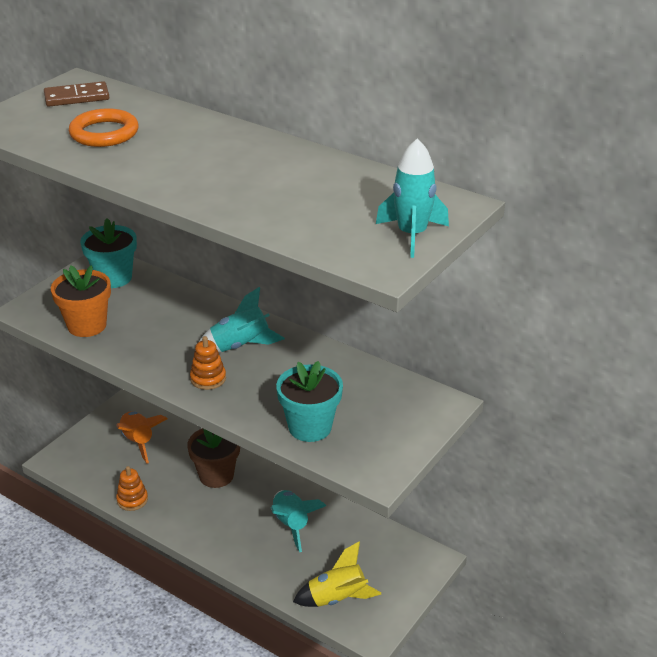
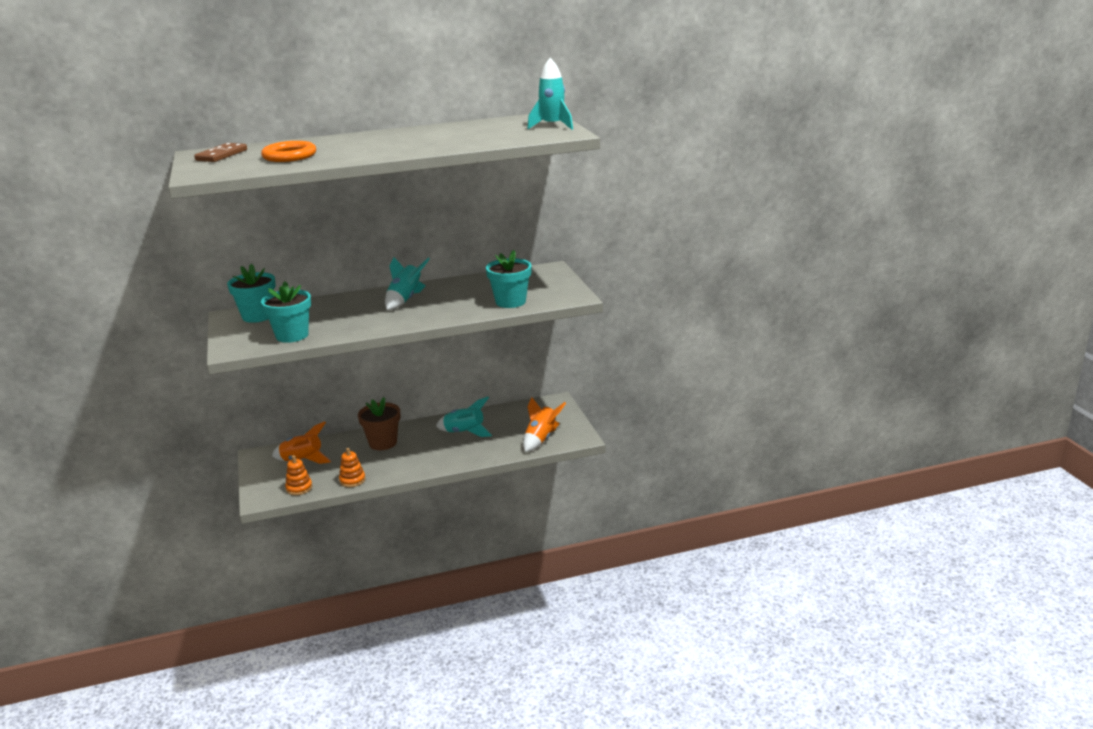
camera: 50 degrees left, 10 degrees down
(87, 325) = (292, 335): orange flower pot -> turquoise flower pot
(208, 378) = (418, 315): orange stacking toy -> orange stacking toy (299, 488)
(337, 598) = (541, 439): yellow rocket -> orange rocket

